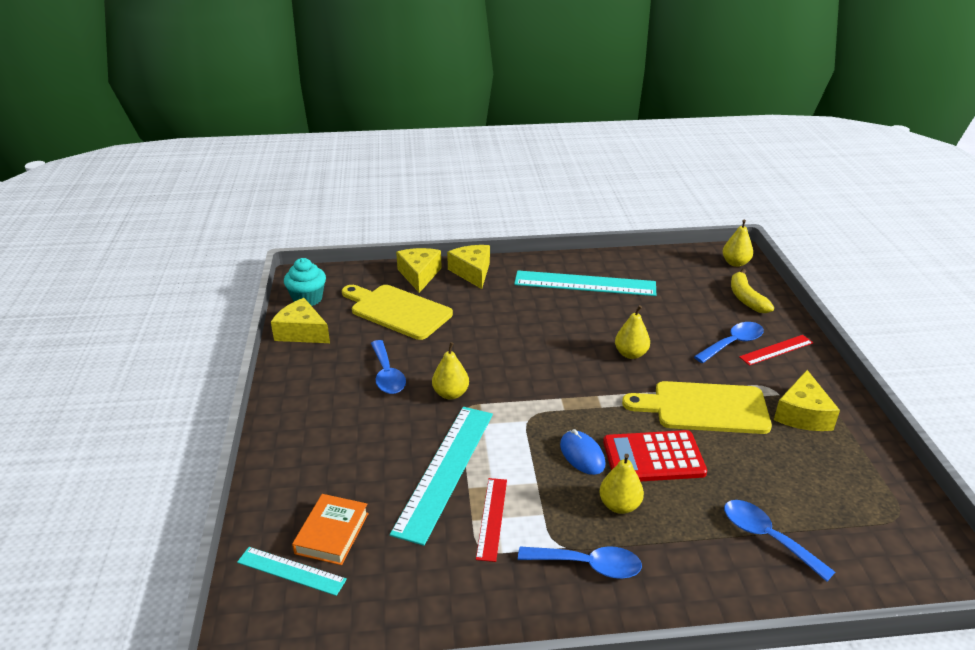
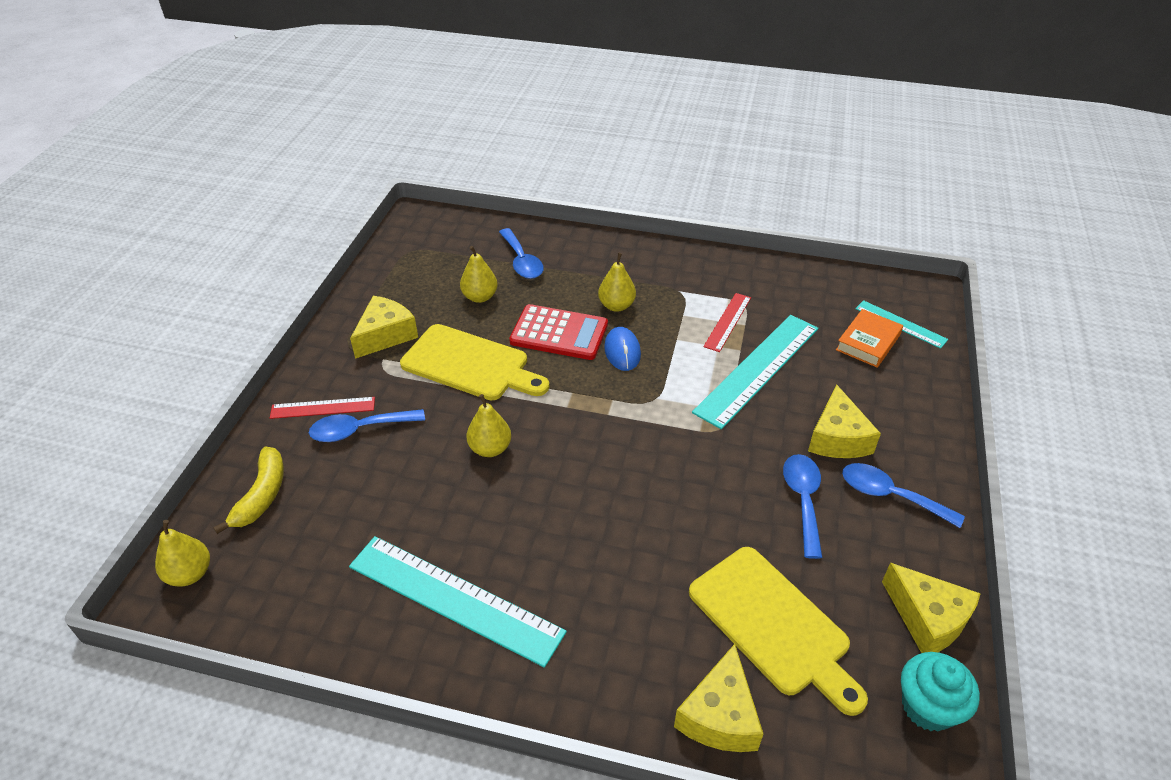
camera: 160 degrees left, 10 degrees up
(451, 394) = (729, 451): yellow pear -> yellow pear (480, 297)
(472, 272) = (622, 692): yellow cheese -> yellow cheese (837, 438)
(588, 565) = (666, 276): blue spoon -> blue spoon (889, 495)

